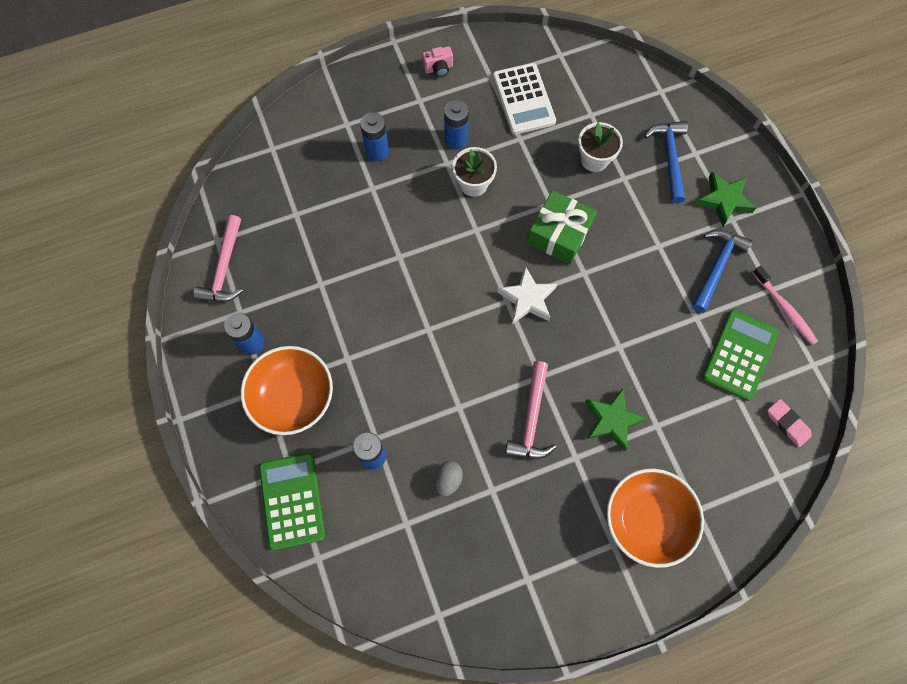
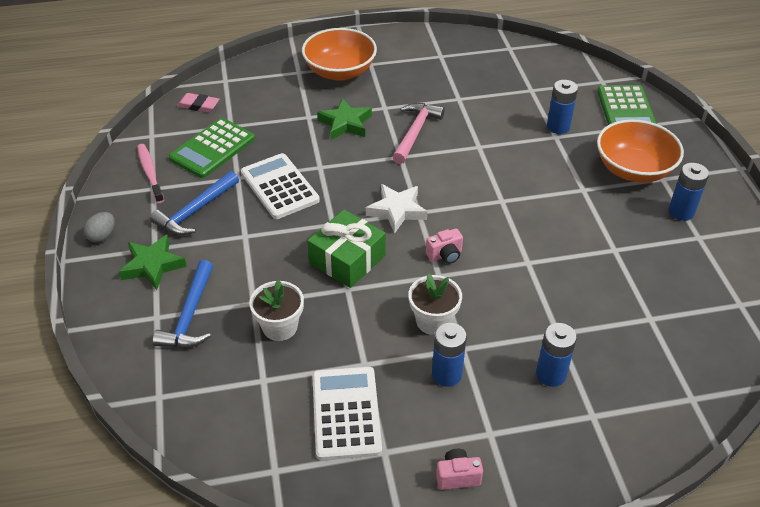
camera: 170 degrees left, 25 degrees down
(224, 268) = (724, 277): pink hammer -> none
(448, 480) = (494, 107): grey egg -> grey egg (102, 236)
(474, 252) = (445, 255): none -> pink camera
(649, 311) = (279, 186): none -> white calculator
(787, 423) = (198, 105): pink eraser -> pink eraser turned 45 degrees counterclockwise

